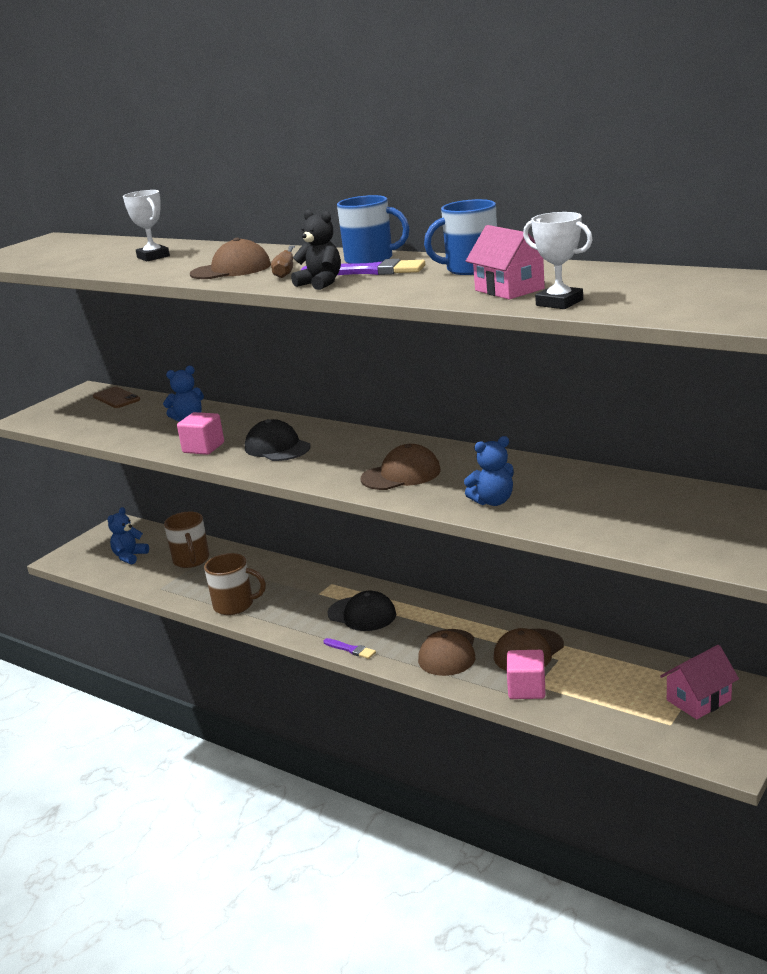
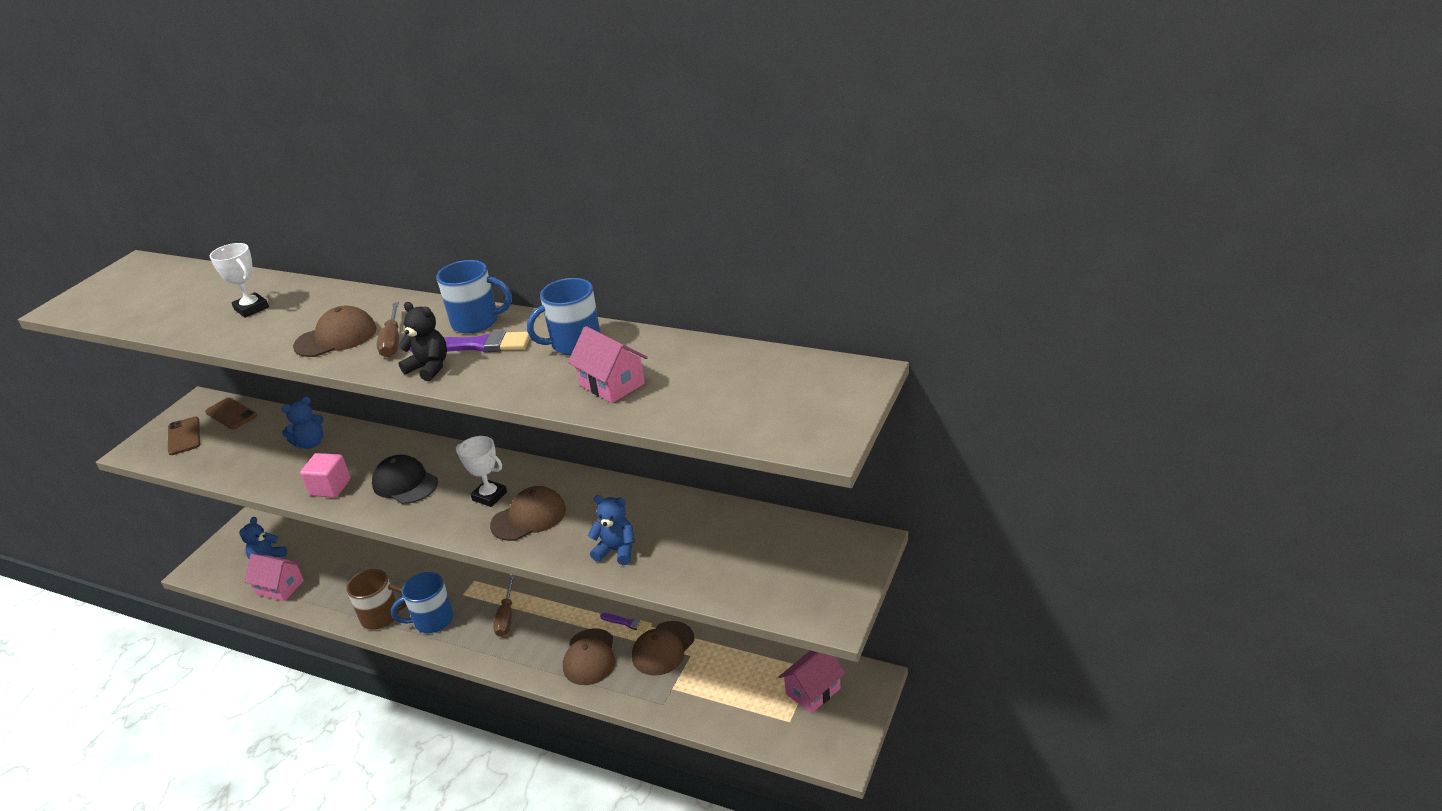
camera: 10 degrees left, 10 degrees up
(70, 411) = (184, 436): none -> brown phone
(138, 577) = (280, 587): none -> pink house
(191, 560) = (332, 561): brown mug -> none
(285, 612) = (432, 620): none -> blue mug
(350, 649) = (499, 661): purple brush -> purple brush (627, 623)
(362, 614) = (506, 617): black cap -> brown screwdriver
(493, 501) = (616, 551): blue teddy bear -> blue teddy bear turned 135 degrees counterclockwise
(526, 689) = (663, 693): pink cube -> none
(559, 303) = (658, 410): white trophy -> white trophy (489, 496)

